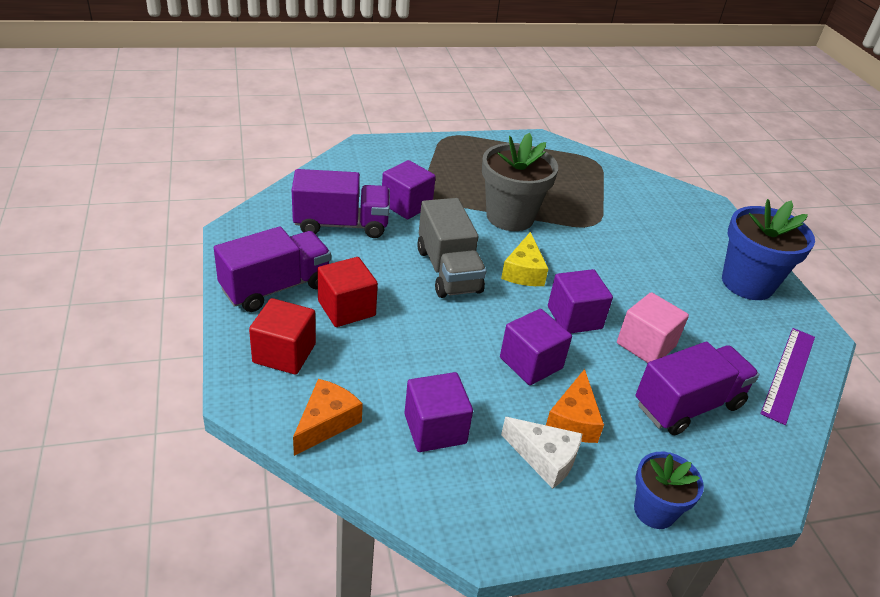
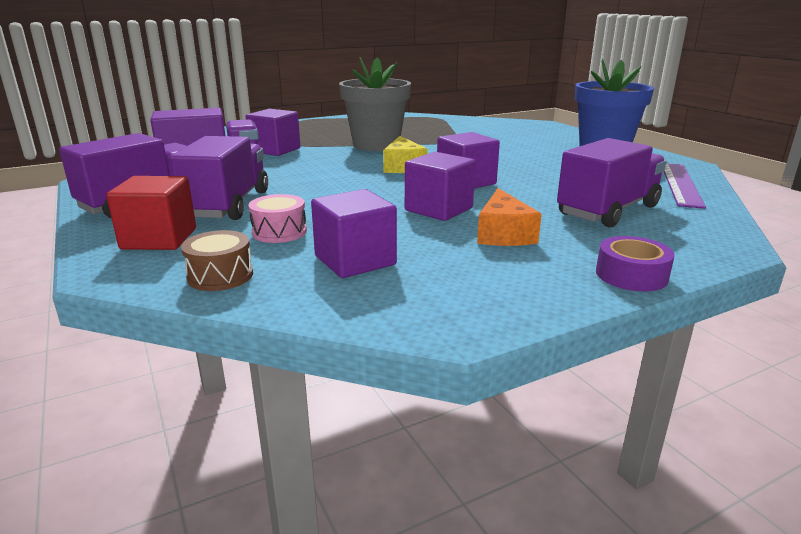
camera: 10 degrees left, 15 degrees down
(326, 423) = (220, 276): orange cheese -> brown drum
(346, 308) = (228, 205): red cube -> purple truck
(383, 367) = (279, 232): none -> pink drum
(448, 270) = (329, 174): grey truck -> none
(544, 458) = (489, 261): white cheese -> none
(646, 345) = (542, 186): pink cube -> none
(654, 510) = (631, 275): blue flower pot -> purple tape

